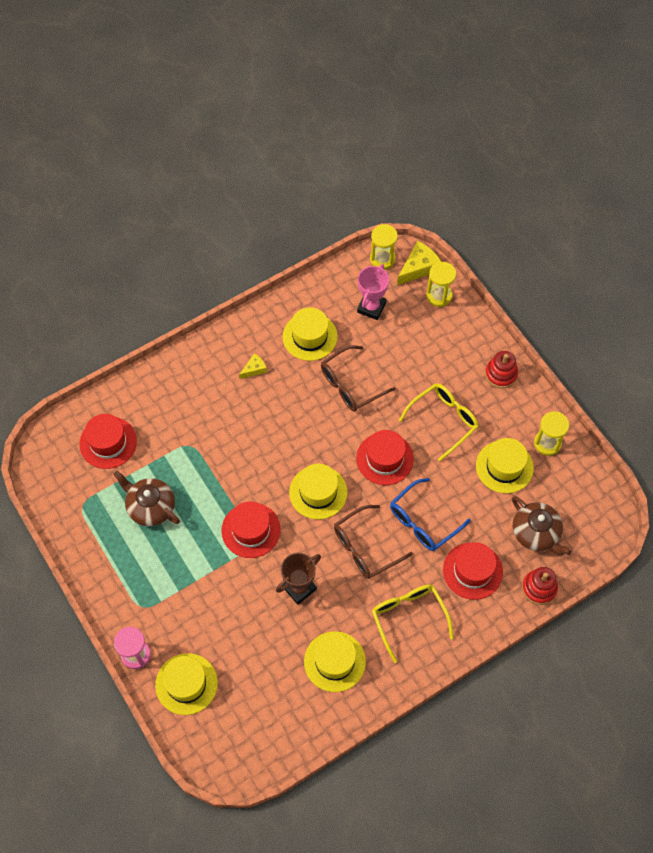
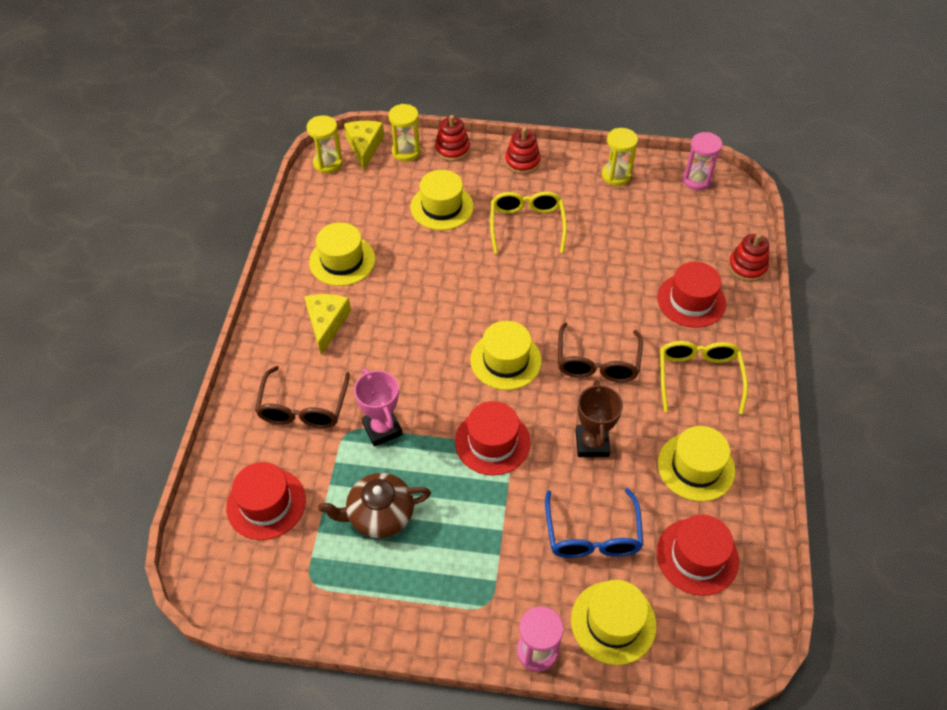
camera: 50 degrees left, 10 degrees down
(254, 369) = (326, 323): yellow cheese -> yellow cheese, size x1.73
(351, 385) = (423, 264): brown glasses -> brown glasses (303, 407)
(371, 307) = (364, 200): pink trophy -> pink trophy (382, 429)
(385, 458) = (521, 289): red hat -> red hat (697, 556)
(408, 618) = (698, 377): yellow glasses -> yellow glasses turned 75 degrees clockwise
(423, 521) = (610, 302): blue glasses -> blue glasses (592, 534)
(469, 322) = (452, 149): none -> red stacking toy
(504, 467) = (611, 215): yellow hat -> yellow hat (442, 207)
(536, 533) = (693, 235): brown teapot -> none
(596, 500) = (697, 180): none -> pink hourglass

